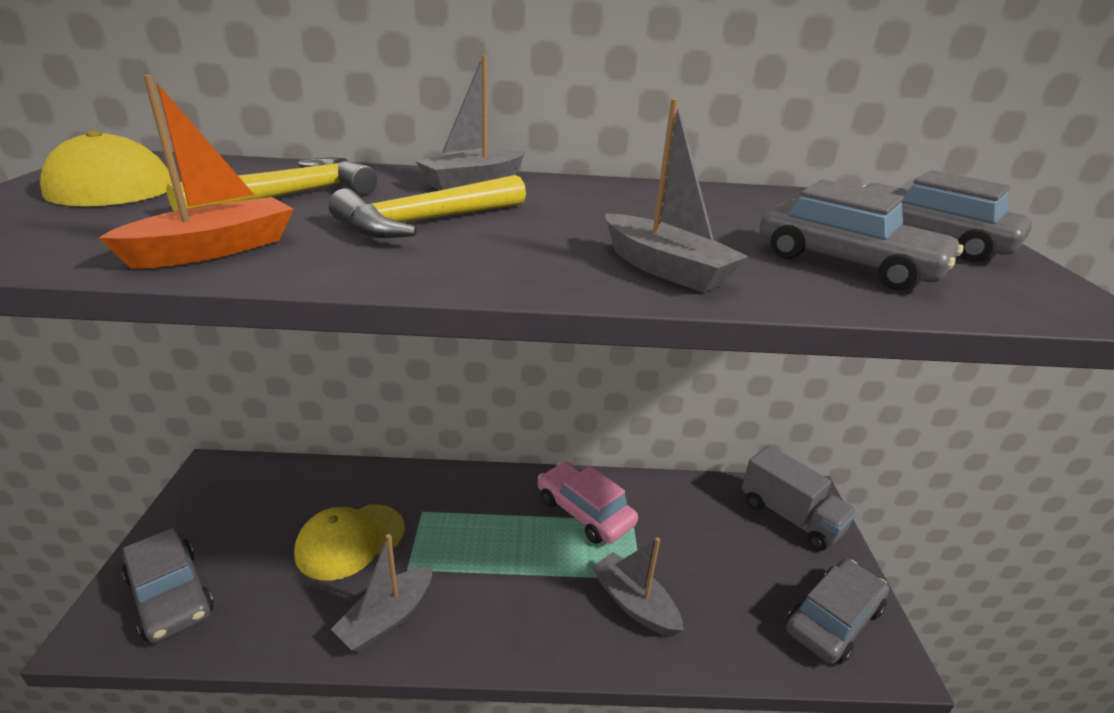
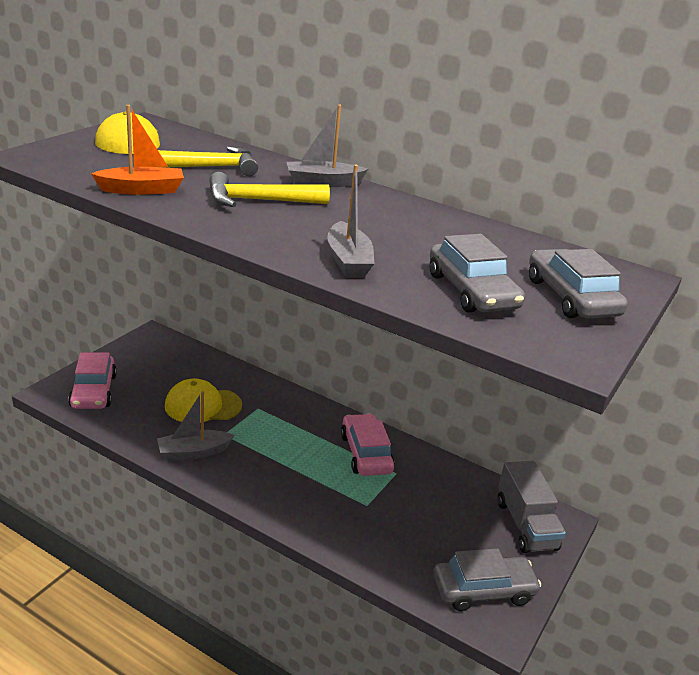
camera: 30 degrees right, 0 degrees up
(170, 595) = (93, 391): grey car -> pink car
(634, 603) = (348, 515): grey boat -> none

